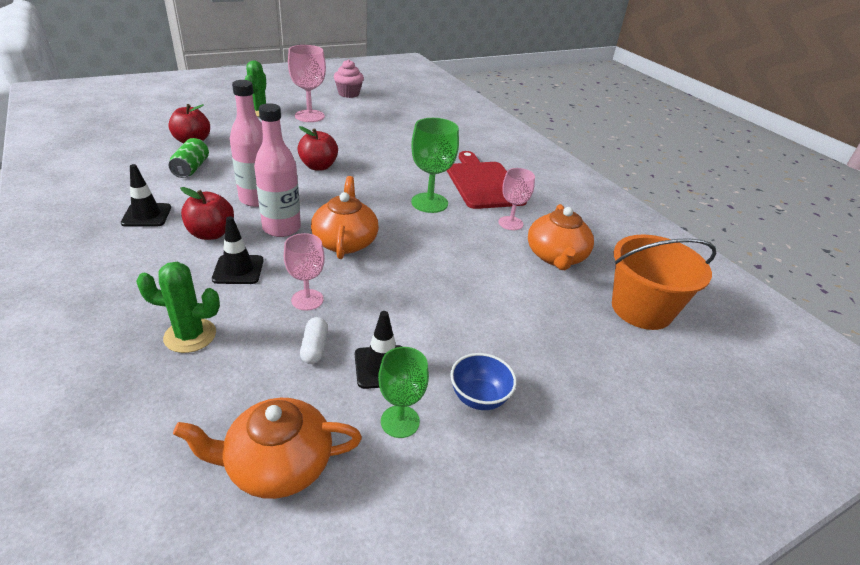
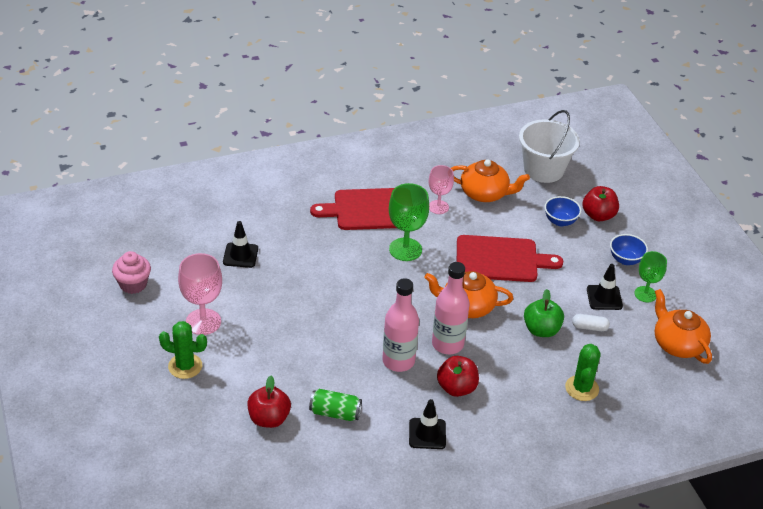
camera: 80 degrees left, 5 degrees up
(238, 270) = (507, 368): black traffic cone -> black traffic cone (240, 255)
(277, 465) = (677, 344): orange teapot -> orange teapot turned 150 degrees clockwise
(307, 300) = (541, 330): pink goblet -> green apple
(318, 166) = (333, 318): red apple -> red apple (598, 215)
(435, 267) = (501, 259): none -> red cutting board
(537, 323) = (560, 221): none -> blue bowl
(641, 309) = (543, 169): orange bucket -> white bucket

